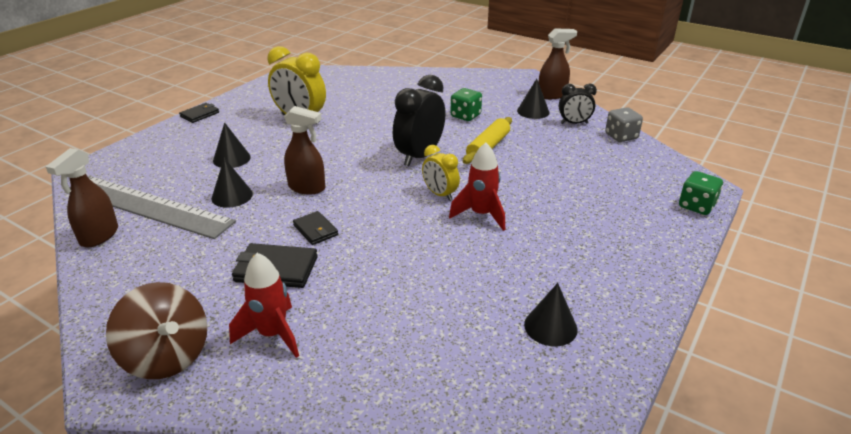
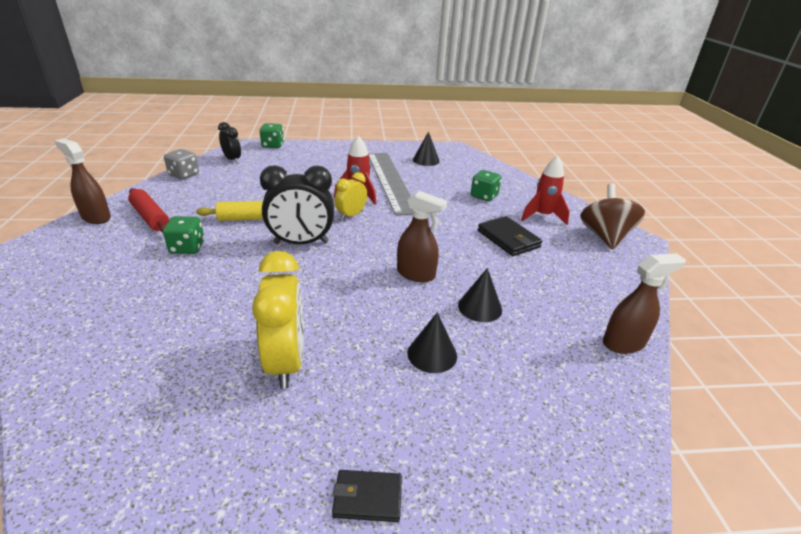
camera: 130 degrees left, 0 degrees up
(147, 206) = (563, 348): grey ruler -> grey ruler (391, 181)
(307, 188) = (416, 274): brown spray bottle -> brown spray bottle turned 135 degrees clockwise
(315, 230) = (456, 244): black wallet -> none
(378, 314) = (484, 196): none -> green dice
(440, 194) = (351, 215): yellow clock -> yellow clock turned 150 degrees counterclockwise
(533, 111) = (150, 217): black cone -> red rolling pin
(574, 123) = (168, 195): black clock -> black clock (232, 160)

